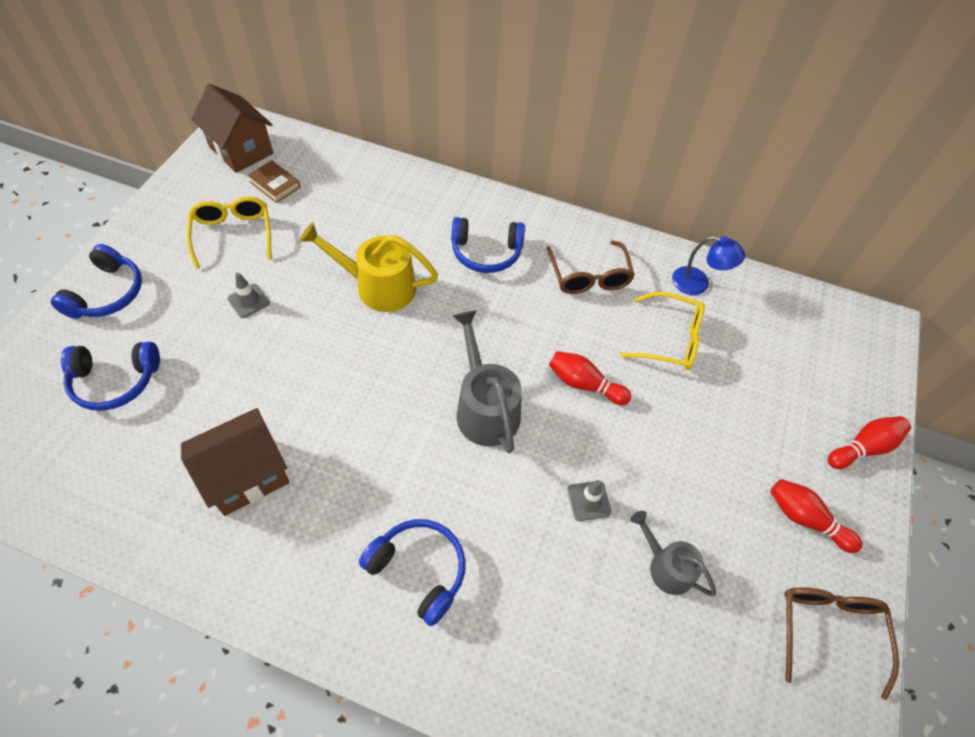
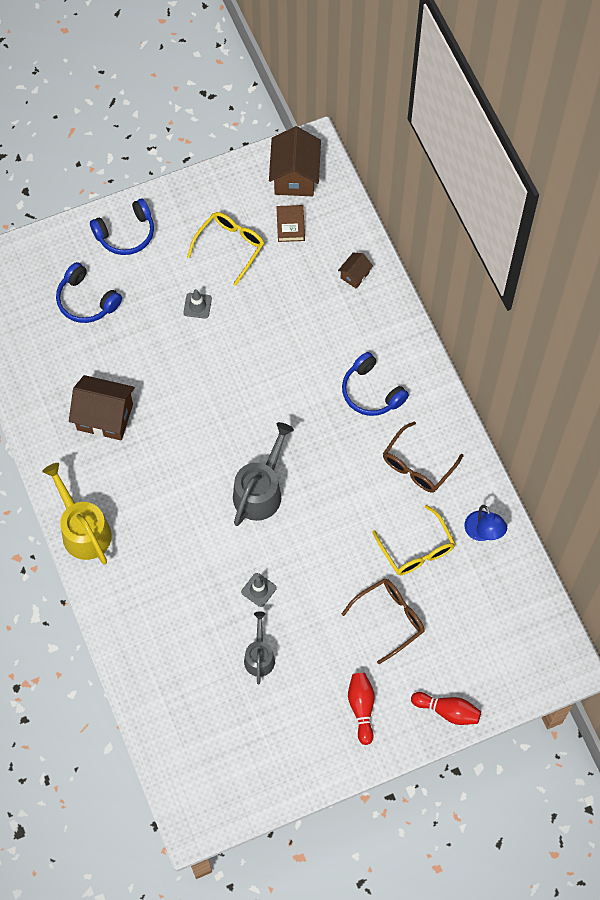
camera: 50 degrees right, 10 degrees up
(373, 183) = (355, 275): none -> brown house
(378, 286) = (280, 359): yellow watering can -> yellow watering can (83, 530)
(419, 570) = (140, 542): blue headphones -> none
(584, 384) = (331, 528): red bowling pin -> none
(828, 631) = (302, 759): brown glasses -> brown glasses (389, 619)

